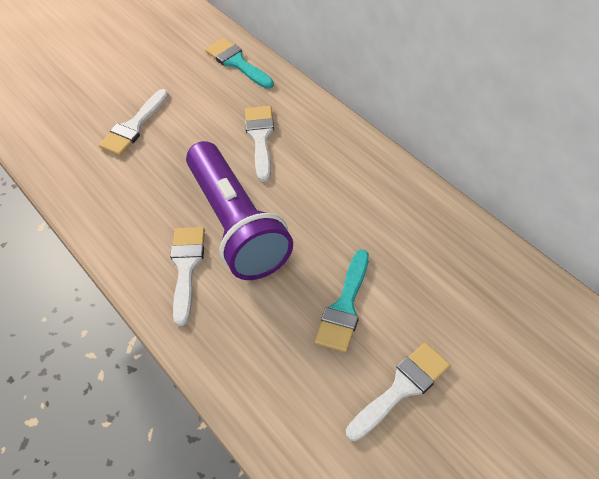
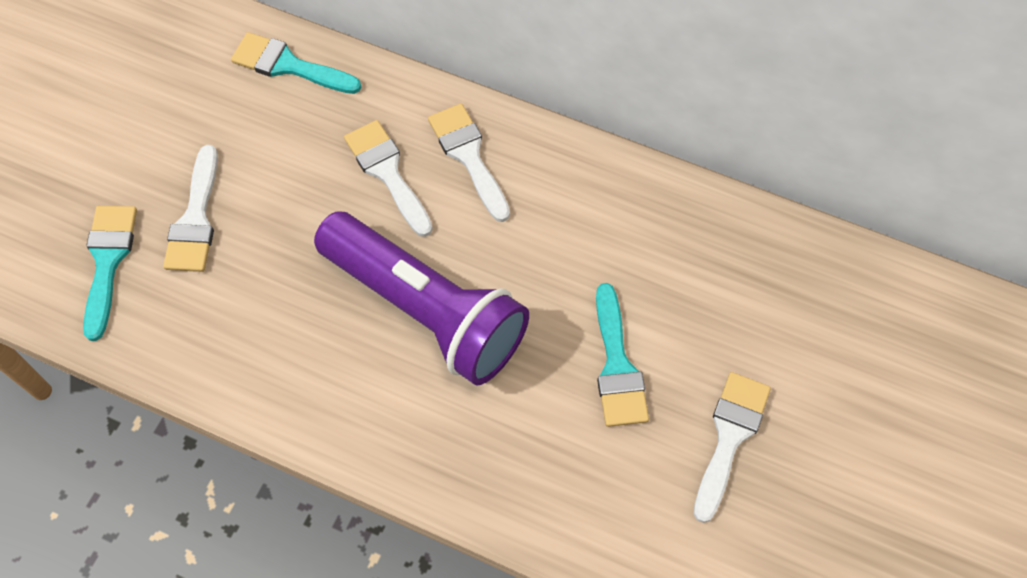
camera: 30 degrees left, 10 degrees up
(72, 133) = (108, 261): none -> turquoise brush
(186, 267) = (393, 395): white brush -> white brush (469, 156)

